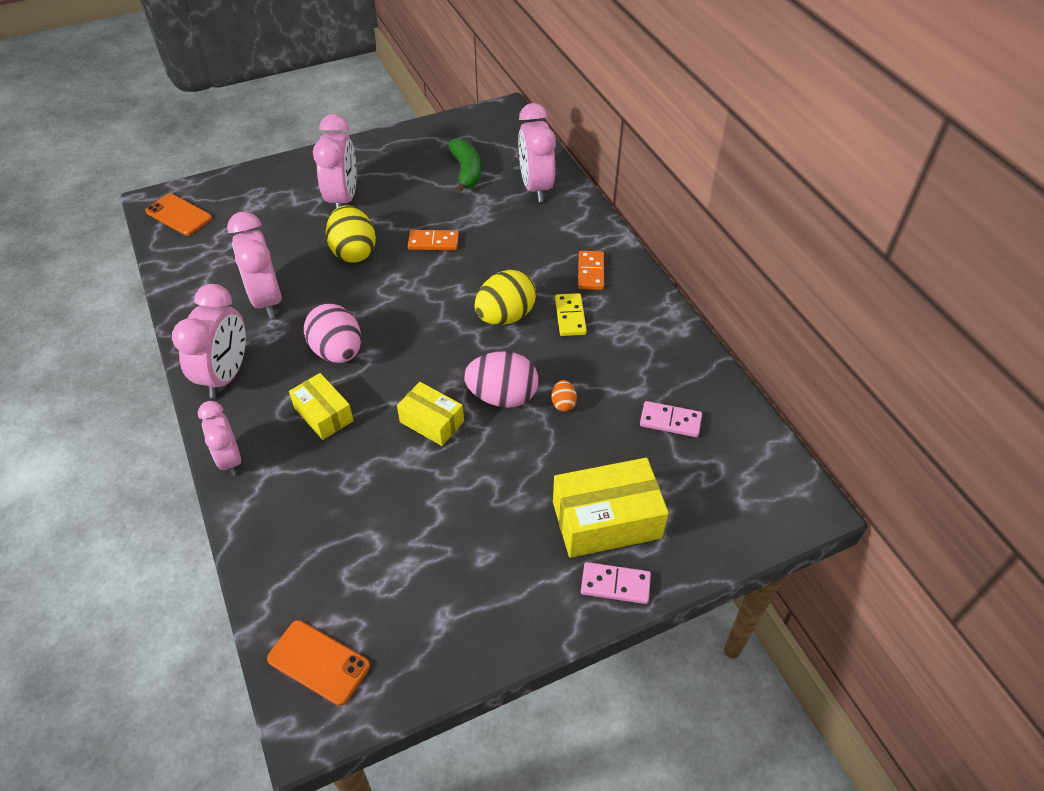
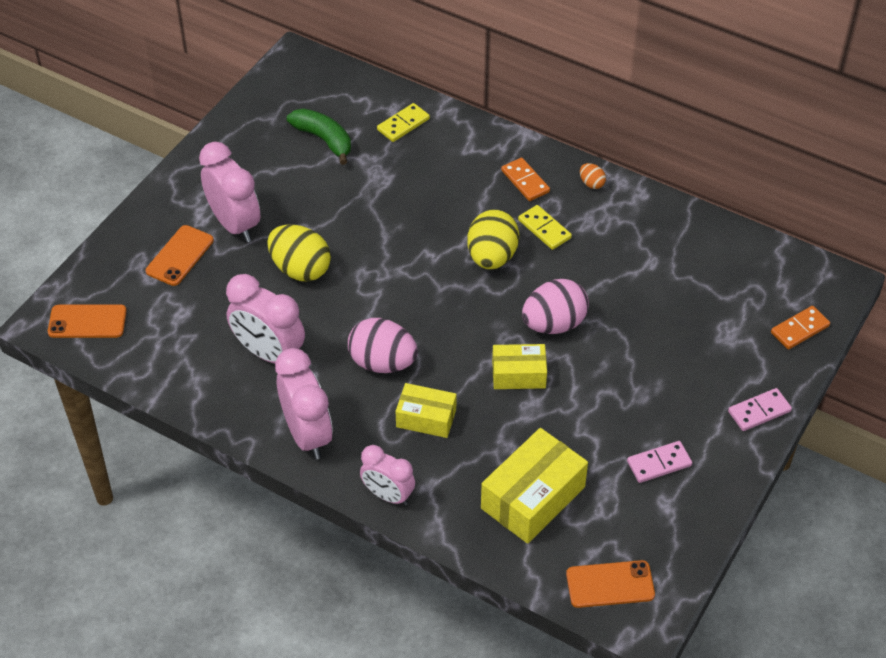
camera: 35 degrees left, 0 degrees up
(284, 202) = (179, 256): none -> orange phone
(433, 242) = (363, 223): orange domino -> orange domino (800, 329)
(536, 187) = (403, 124): pink clock -> yellow domino
(563, 403) = (605, 303): orange egg -> orange egg (591, 183)
(606, 520) = (714, 371): yellow box -> yellow box (533, 497)
(670, 421) = (695, 273): pink domino -> pink domino (659, 464)

